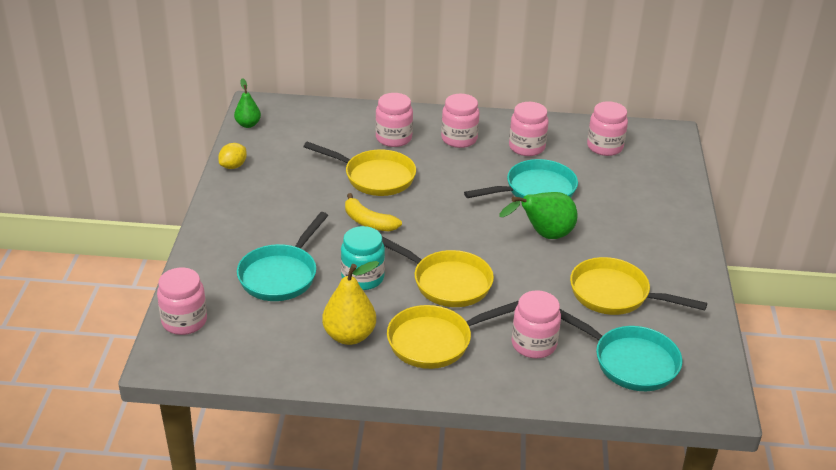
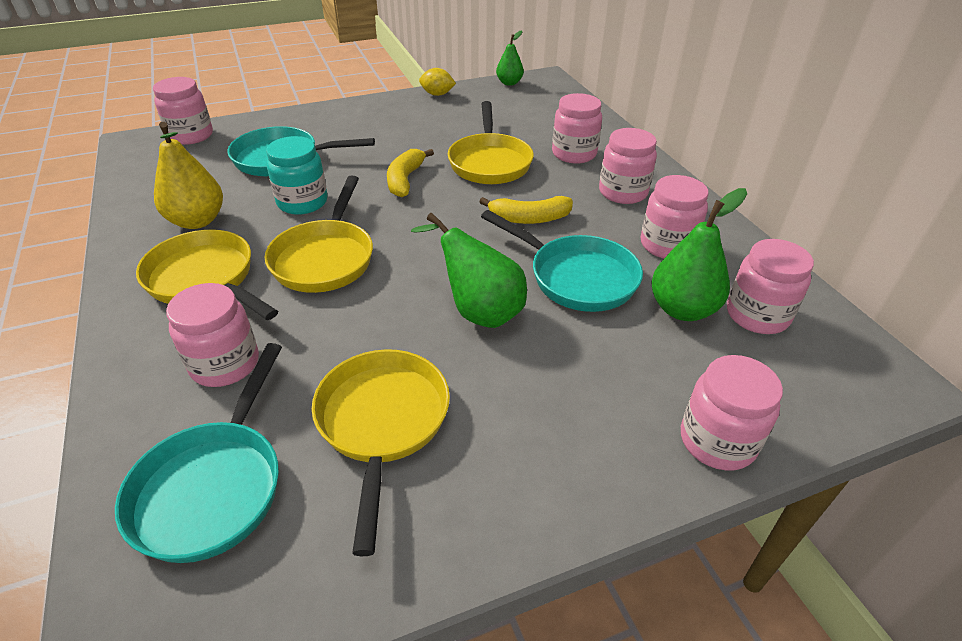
camera: 65 degrees right, 5 degrees up
(462, 185) = (529, 218): none -> yellow banana
(586, 167) = (682, 309): none -> green pear
(679, 197) = (717, 441): none -> pink jar

